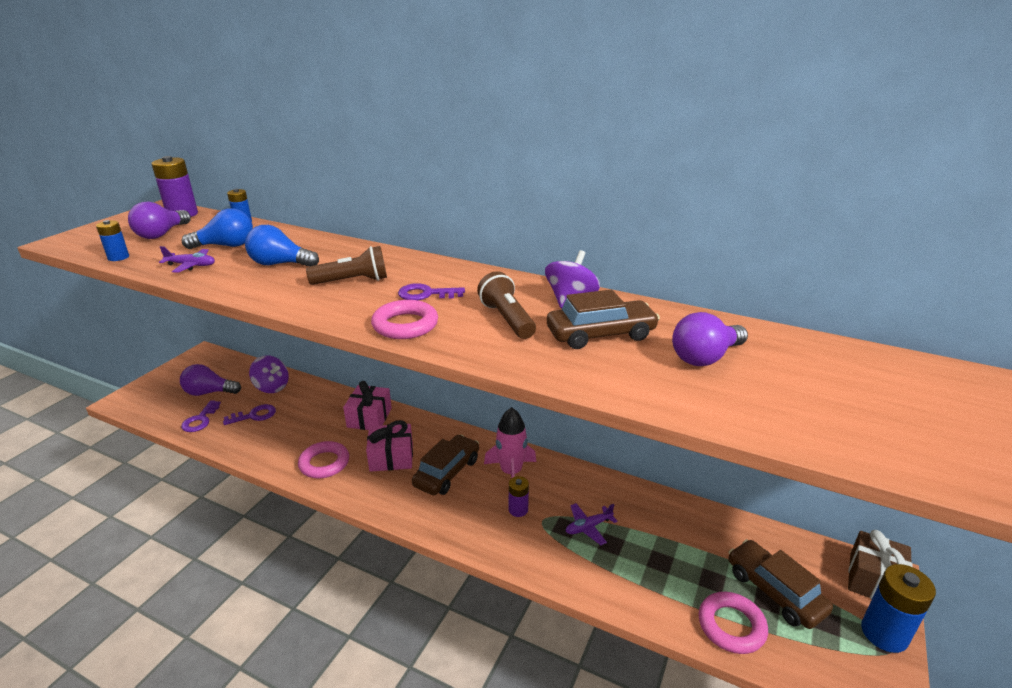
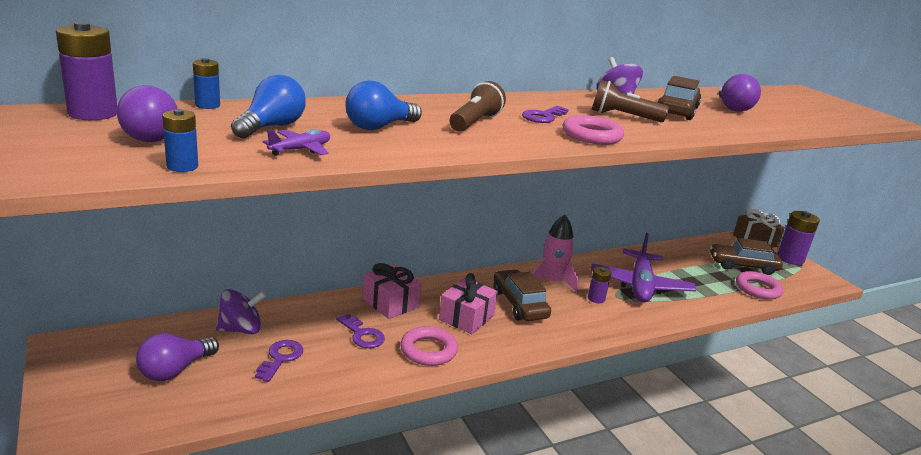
camera: 55 degrees left, 5 degrees down
(200, 420) = (228, 394): purple key -> purple key (362, 335)
(588, 527) = (640, 285): purple plane -> purple plane, size x2.18
(884, 633) = (790, 259): blue battery -> purple battery

